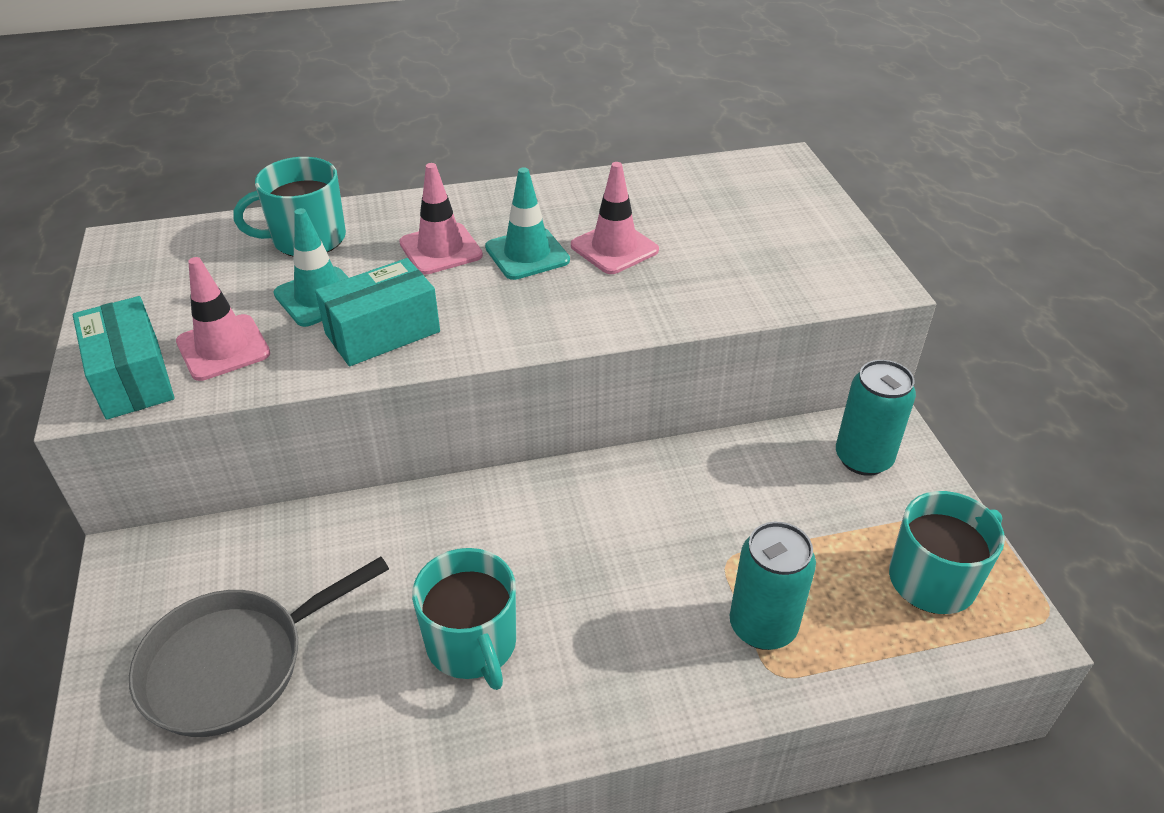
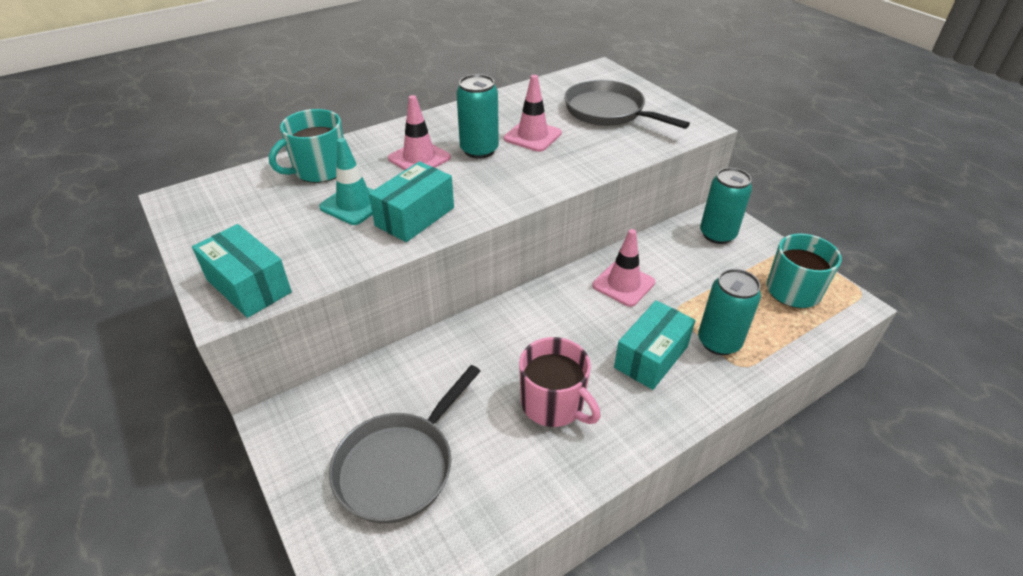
camera: 20 degrees left, 0 degrees up
(223, 348) = (305, 251): pink traffic cone -> pink traffic cone (623, 284)
(472, 644) = (553, 404): turquoise mug -> pink mug
(527, 254) = (479, 150): turquoise traffic cone -> turquoise can
(648, 618) = (651, 357): none -> turquoise box
(750, 232) = (608, 112): none -> grey pan

